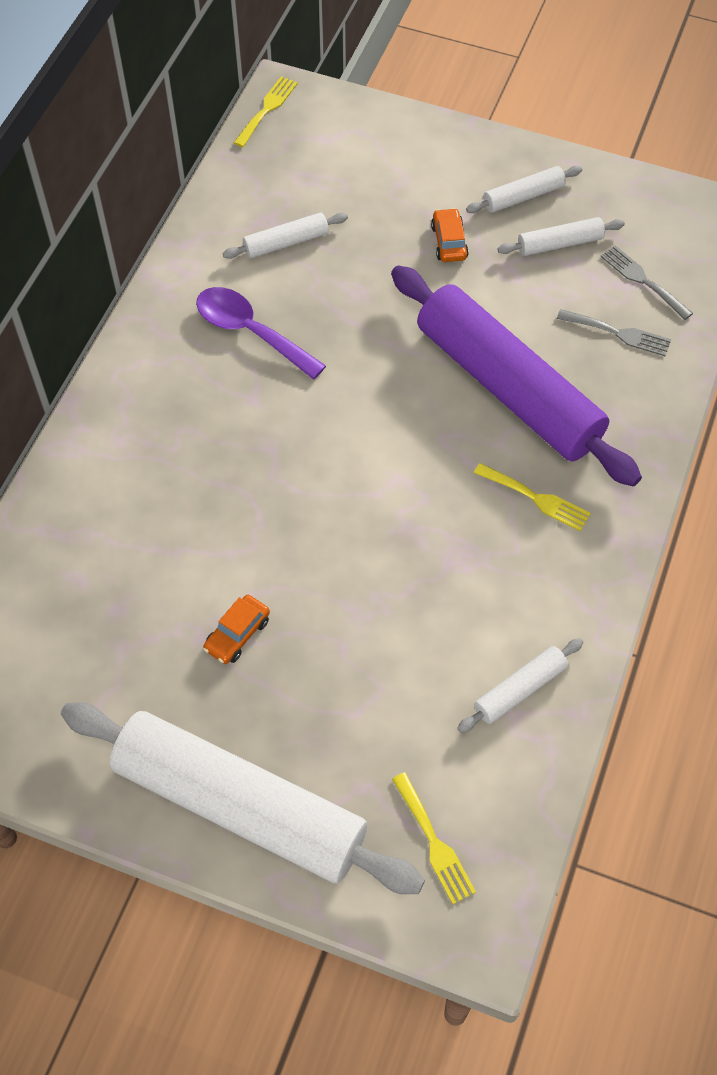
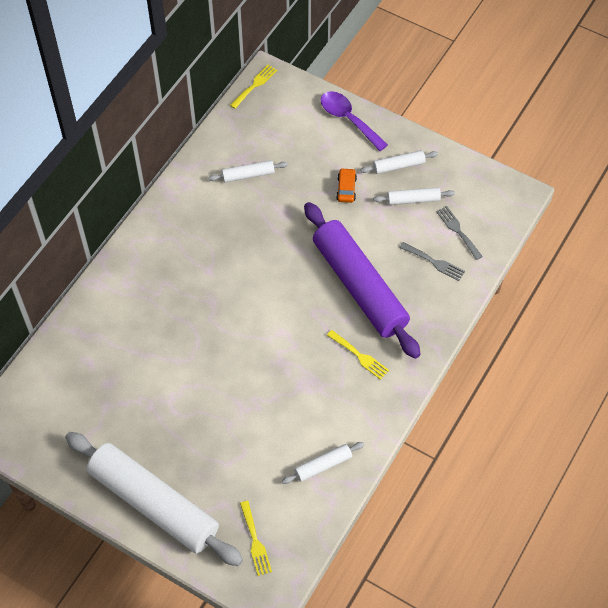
camera: 10 degrees right, 0 degrees up
(237, 634) = (171, 408): orange car -> none
(250, 332) = (215, 228): purple spoon -> purple spoon (348, 119)

